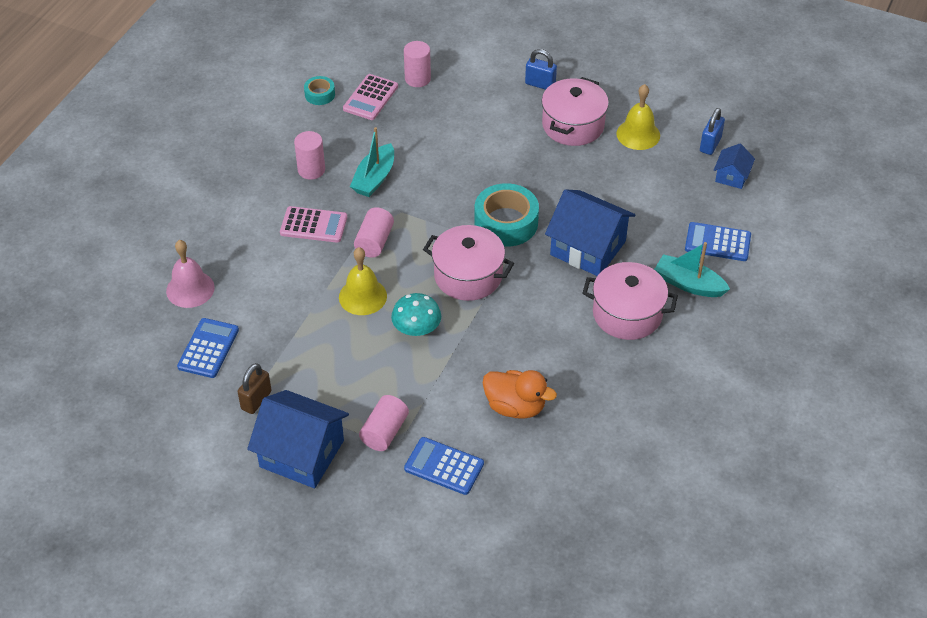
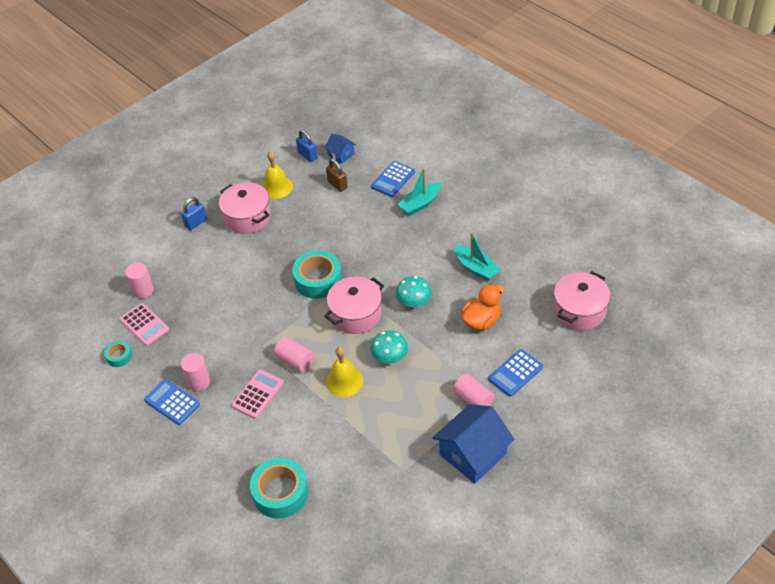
camera: 65 degrees left, 0 degrees up
(190, 289) = (280, 493): pink bell -> turquoise tape
(208, 348) = (348, 493): blue calculator -> blue calculator (172, 402)
(256, 400) = (412, 472): brown padlock -> brown padlock (337, 185)
(374, 178) = (231, 344): turquoise boat -> turquoise boat (476, 268)
(515, 327) = (414, 302): none -> turquoise mushroom
(588, 248) = (364, 243): blue house -> none
(627, 314) = (430, 241): pink pot -> pink pot (579, 310)

